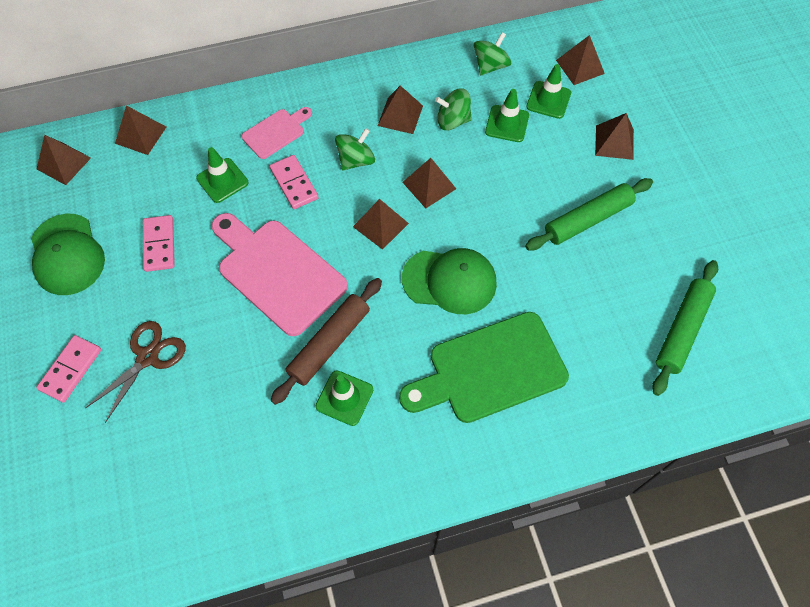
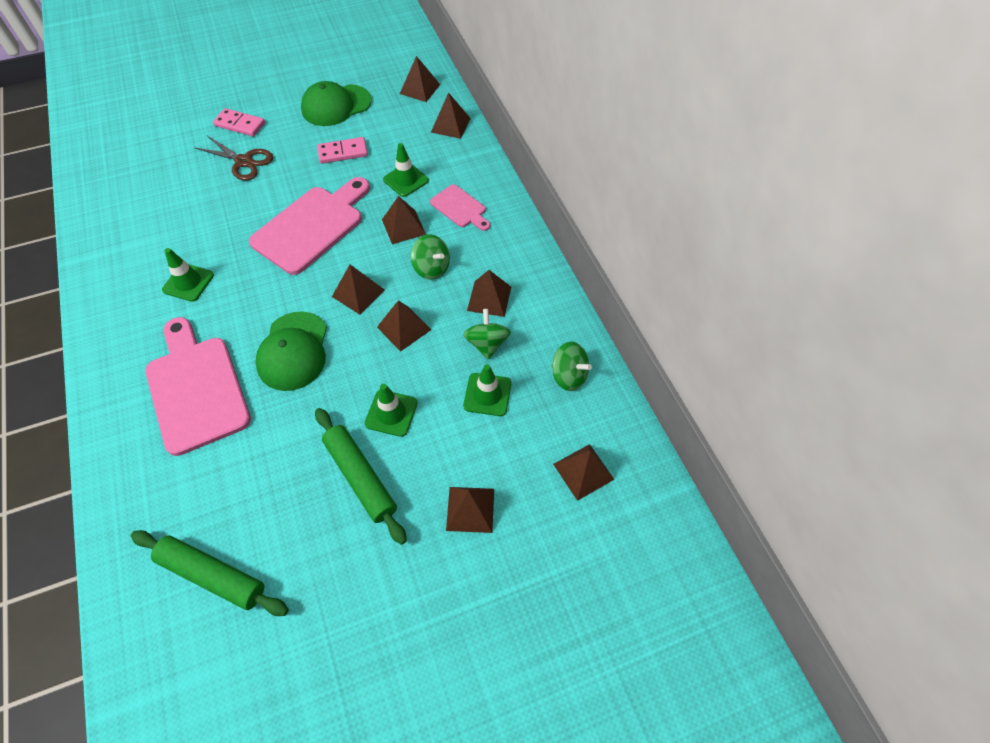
camera: 85 degrees right, 5 degrees down
(294, 183) = (403, 227): pink domino -> brown pyramid
(329, 344) = (240, 267): brown rolling pin -> none
(490, 370) = (196, 388): green cutting board -> pink cutting board
(548, 100) = (526, 436): green traffic cone -> green traffic cone (391, 413)

